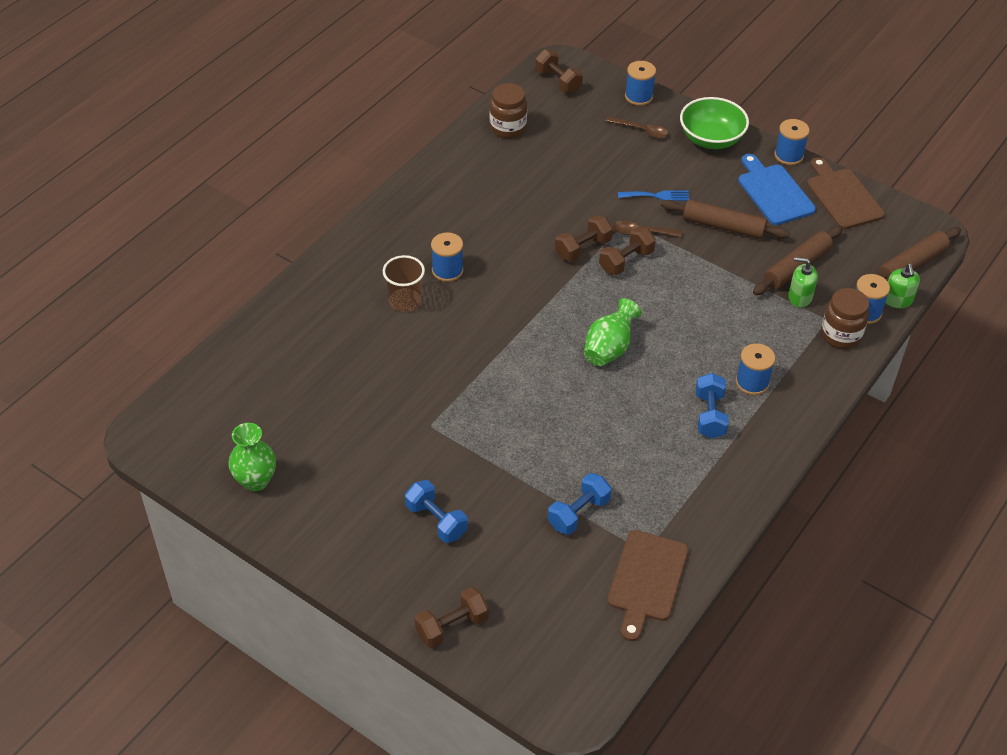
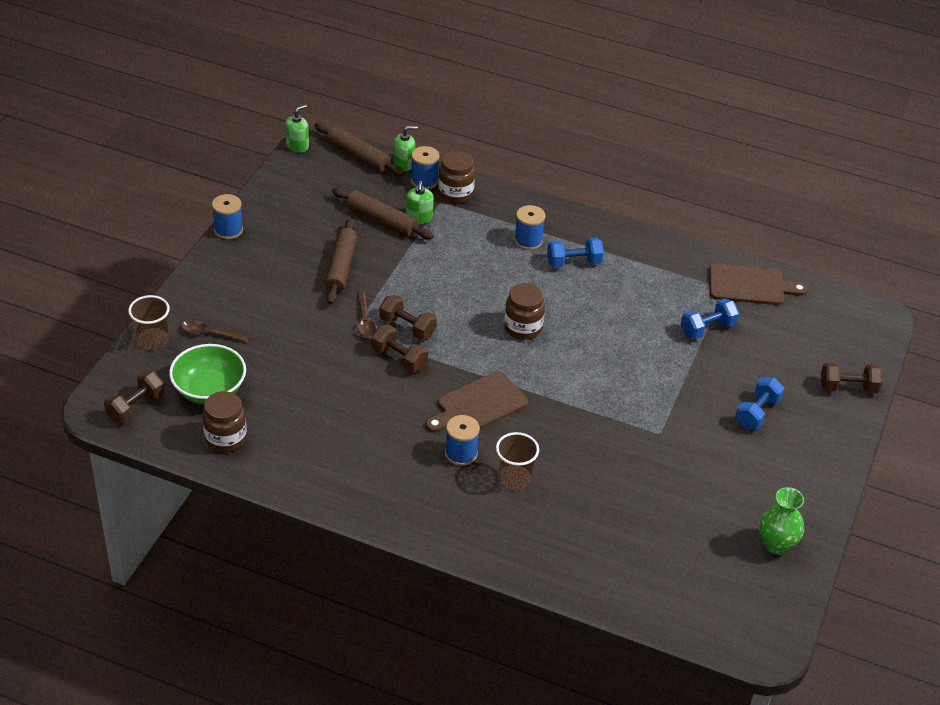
camera: 105 degrees left, 5 degrees down
(452, 626) = (848, 387): brown dumbbell -> brown dumbbell turned 45 degrees counterclockwise
(578, 513) = (707, 328): blue dumbbell -> blue dumbbell turned 60 degrees counterclockwise
(609, 349) = (523, 328): green vase -> brown jar
(638, 96) = (152, 340): blue spool -> brown cup
(641, 130) = (210, 333): brown spoon -> brown spoon turned 90 degrees counterclockwise
(657, 196) = (309, 314): blue fork -> none
(711, 139) = (214, 282): green bowl -> green bowl (209, 390)
(774, 192) = (284, 237): blue cutting board -> none
(842, 196) = (280, 195): brown cutting board -> brown cutting board (478, 405)
(930, 219) = (297, 145): none -> green soap dispenser

